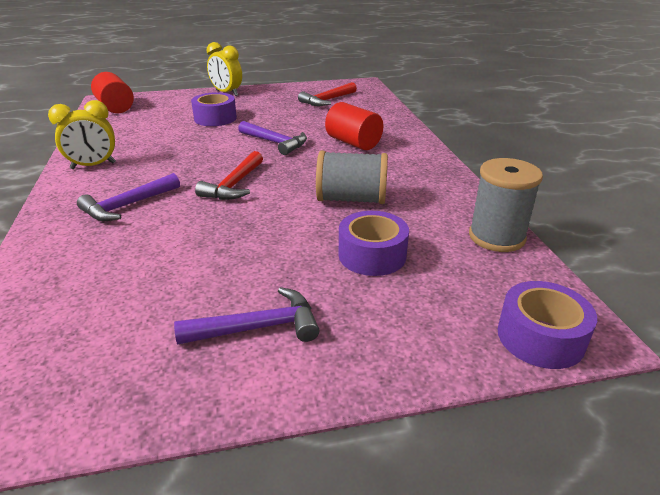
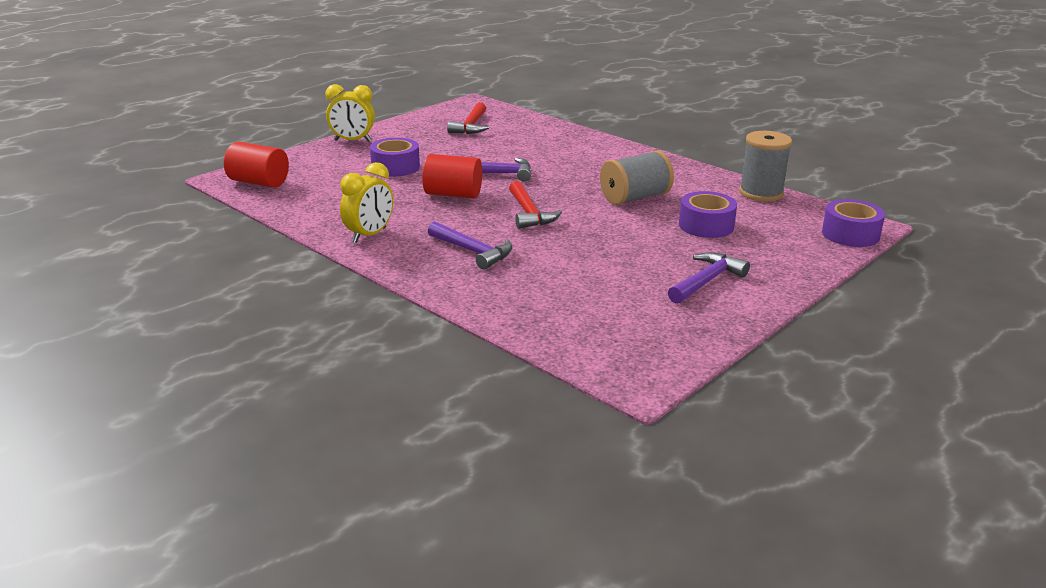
camera: 35 degrees left, 5 degrees down
(127, 206) = (473, 252): purple hammer -> purple hammer turned 60 degrees counterclockwise
(353, 143) = (563, 157): red cylinder -> red cylinder (453, 194)

